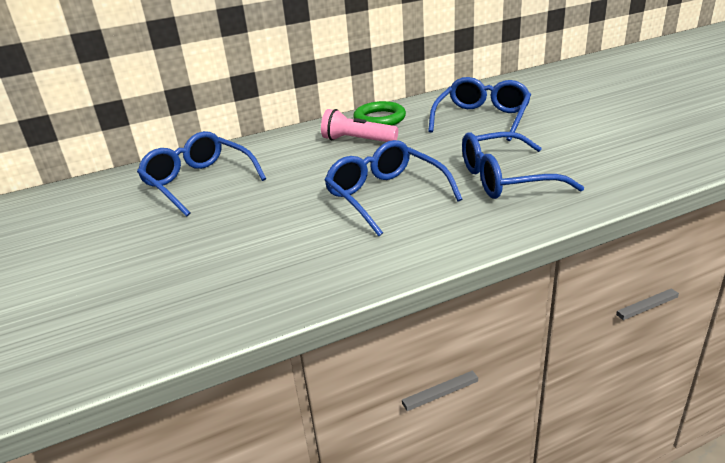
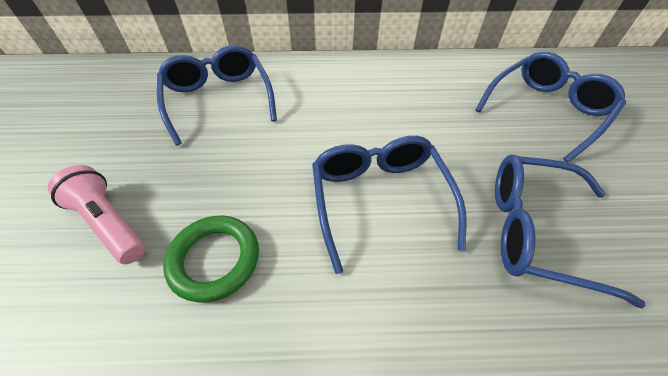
camera: 20 degrees right, 20 degrees up
(357, 140) = (394, 96): pink flashlight -> pink flashlight (109, 223)
(379, 119) = (432, 71): green ring -> green ring (214, 259)

